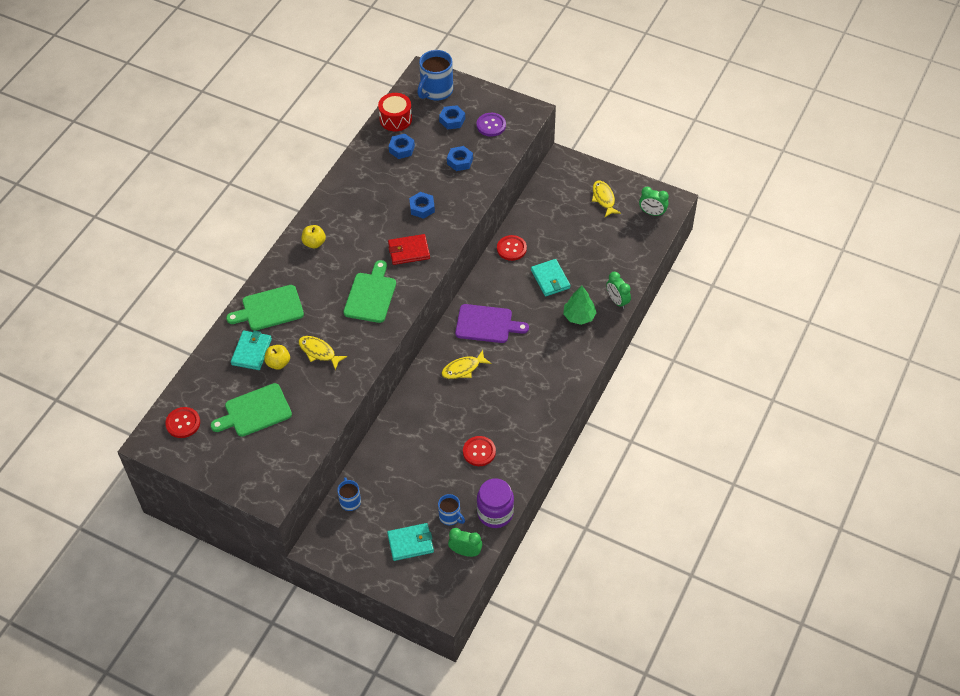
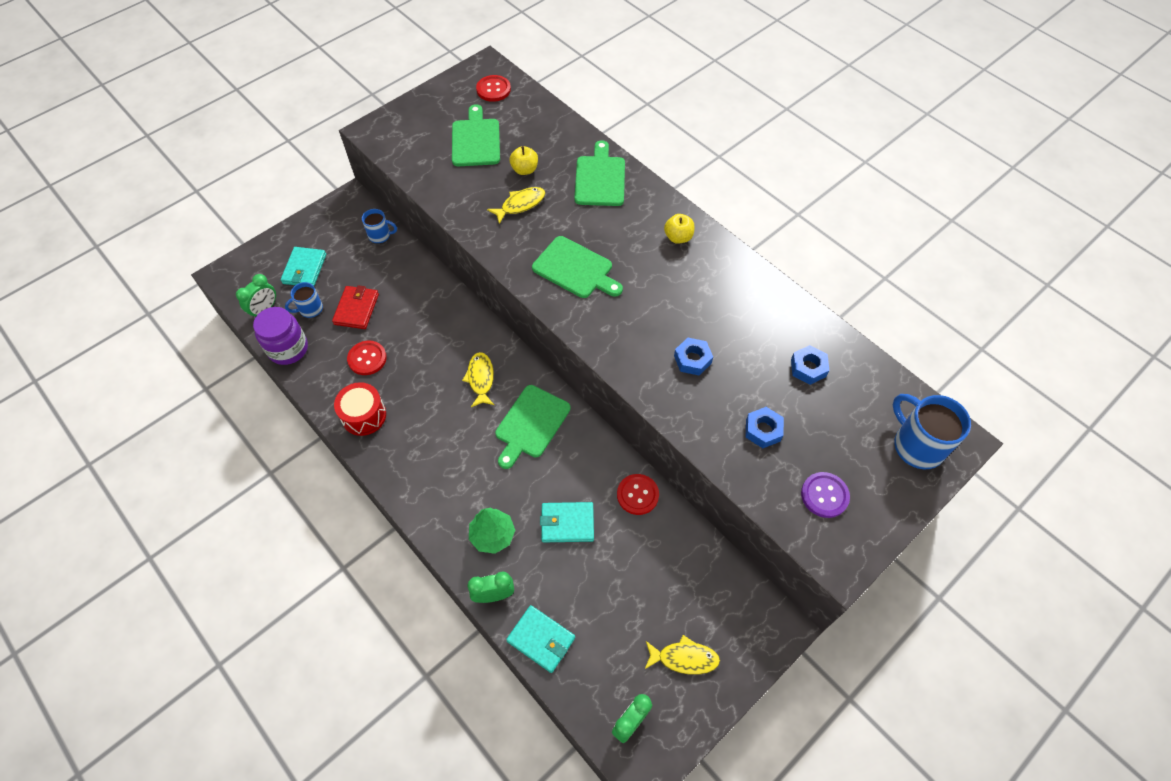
camera: 110 degrees right, 5 degrees up
(251, 352) = (550, 153): turquoise wallet -> turquoise wallet (541, 639)
(395, 119) = (869, 377): red drum -> red drum (364, 415)
(409, 251) = (626, 324): red wallet -> red wallet (356, 309)
(452, 120) = (849, 447): blue nut -> none
(487, 324) = (531, 424): purple cutting board -> green cutting board

